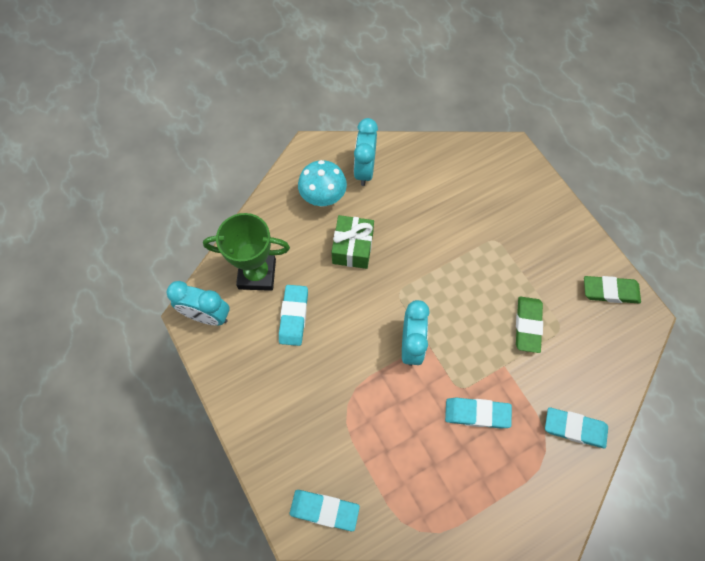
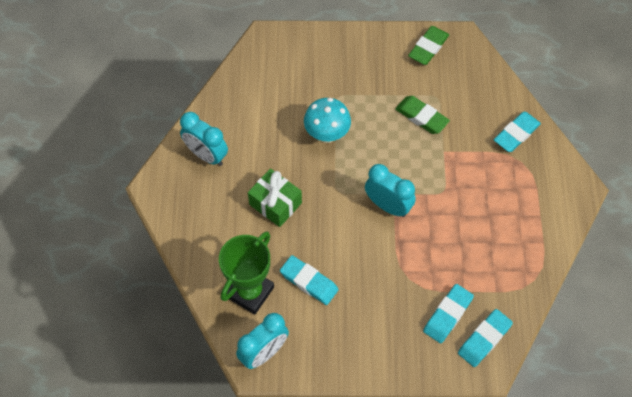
camera: 60 degrees left, 5 degrees down
(323, 198) = (212, 202): turquoise mushroom -> turquoise mushroom (327, 135)
(477, 413) = (469, 191): turquoise eraser -> turquoise eraser (447, 315)

